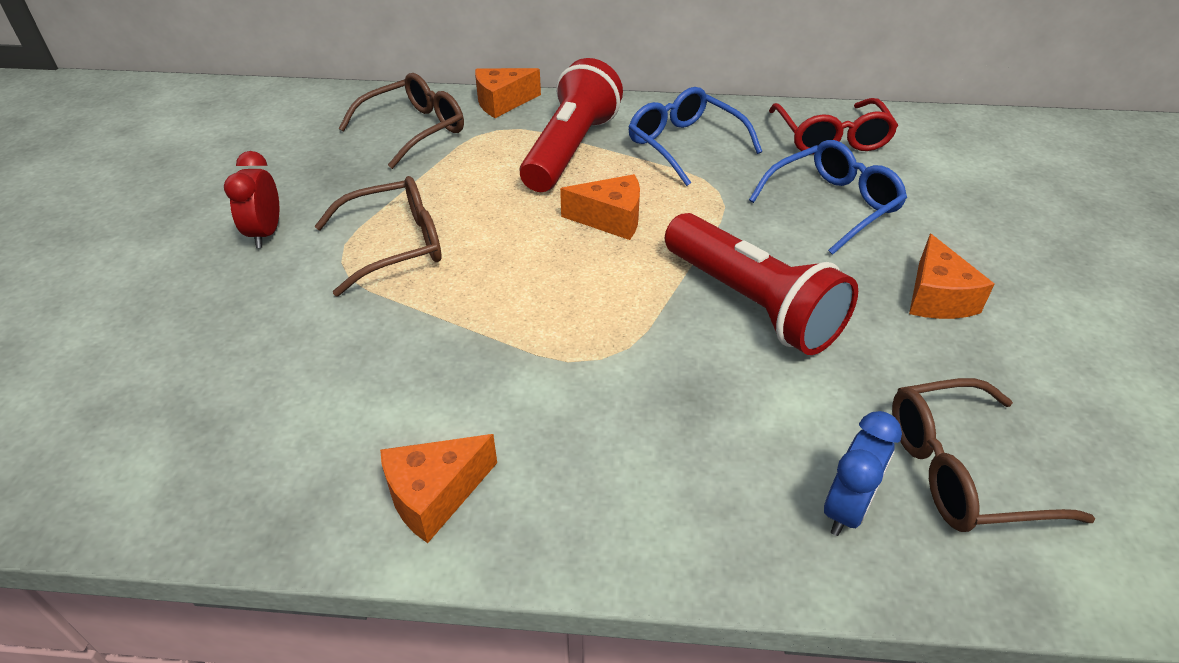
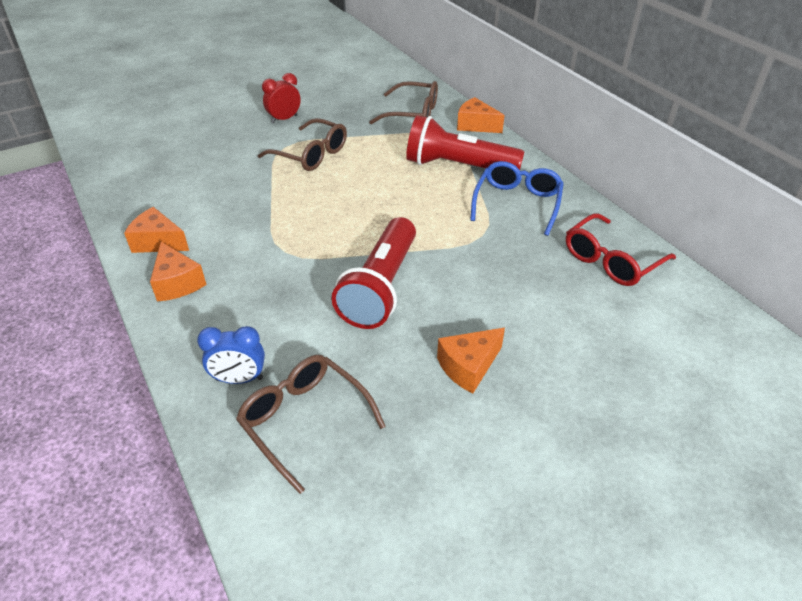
camera: 55 degrees right, 0 degrees up
(570, 149) = (458, 166): red flashlight -> red flashlight turned 150 degrees counterclockwise
(610, 219) = (406, 207): orange cheese -> orange cheese (177, 283)
(833, 205) = (524, 287): blue glasses -> none

